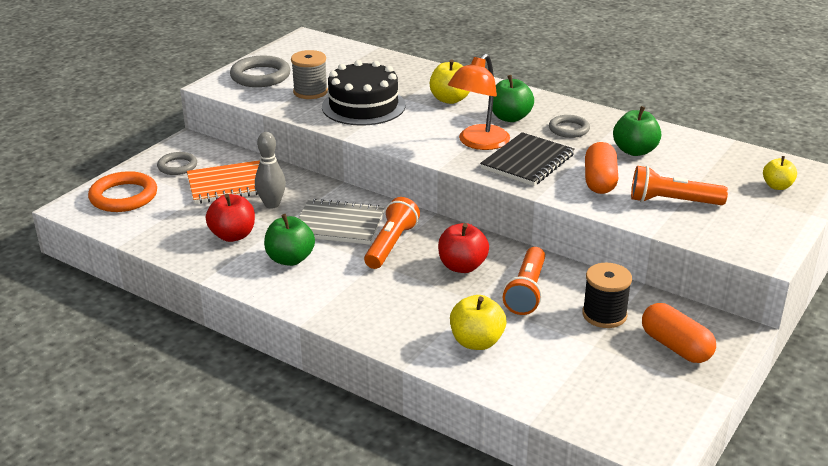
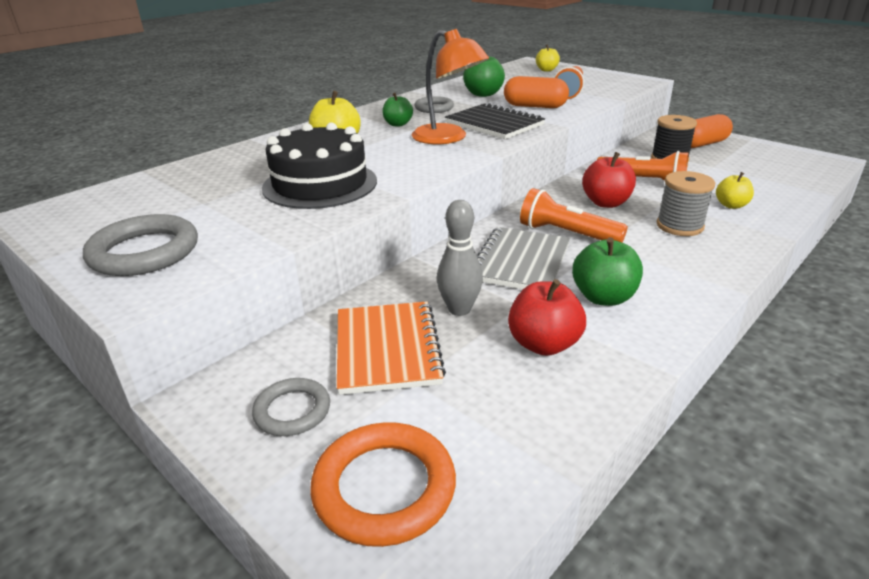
camera: 80 degrees left, 0 degrees up
(310, 92) = (245, 215): grey spool -> grey spool (679, 226)
(476, 342) = (731, 205): yellow apple -> yellow apple, size x0.66
(510, 117) = (398, 124): green apple -> green apple, size x0.66

